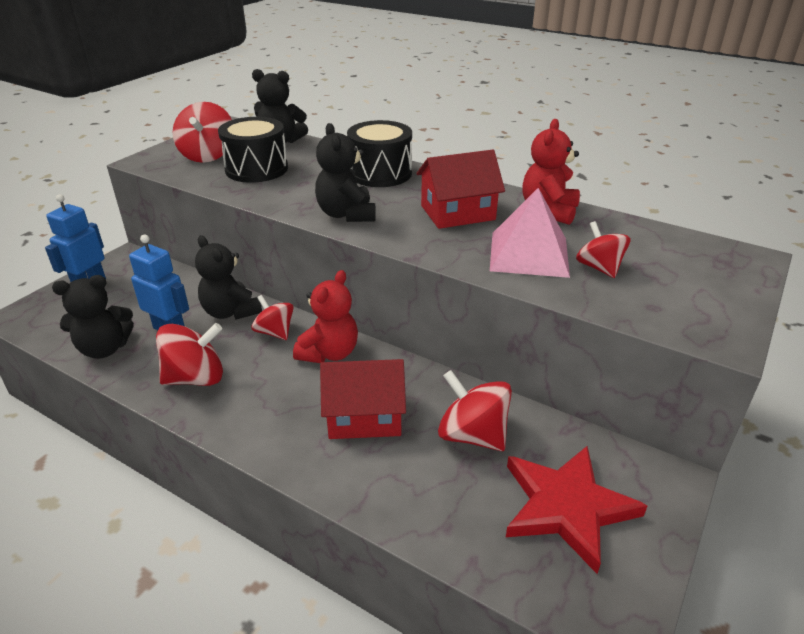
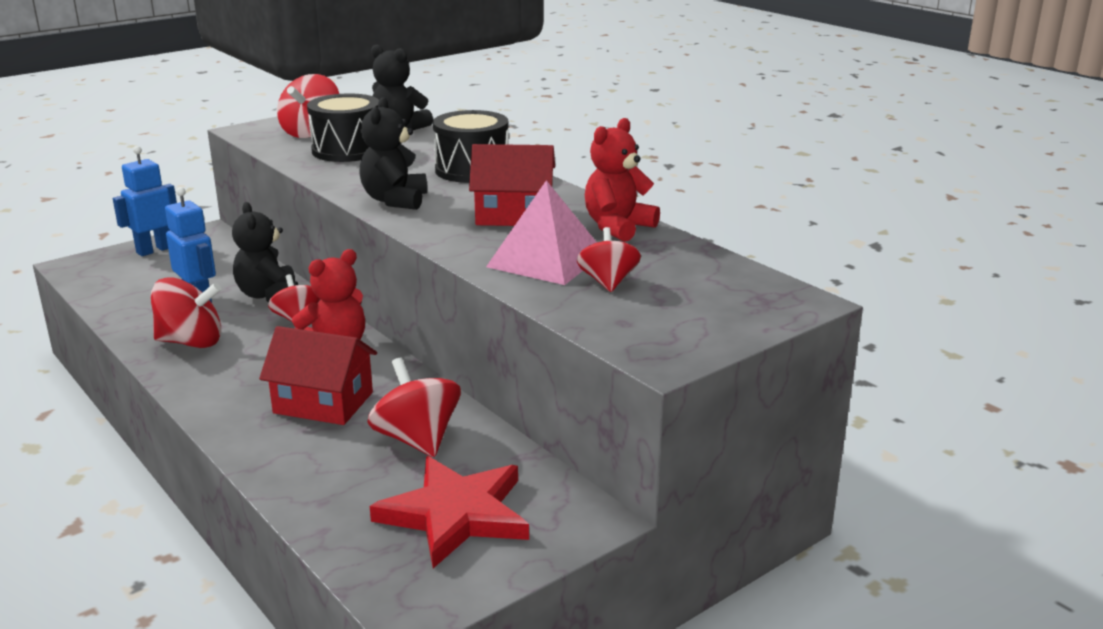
camera: 20 degrees right, 10 degrees down
(104, 349) = (128, 304): black teddy bear -> none

